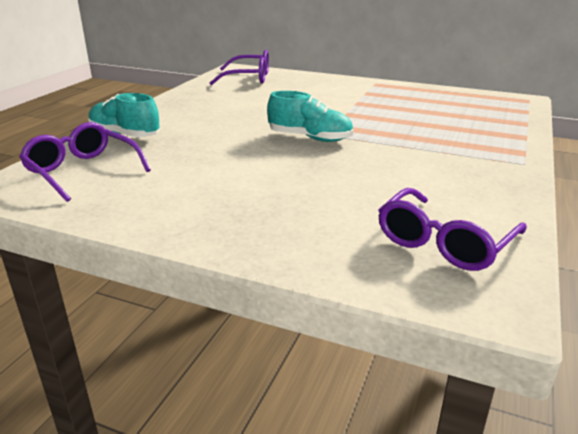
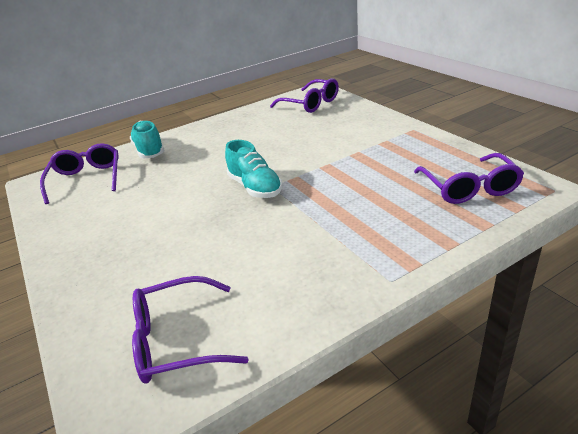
camera: 40 degrees right, 5 degrees up
(478, 107) = (469, 188): none -> purple glasses

